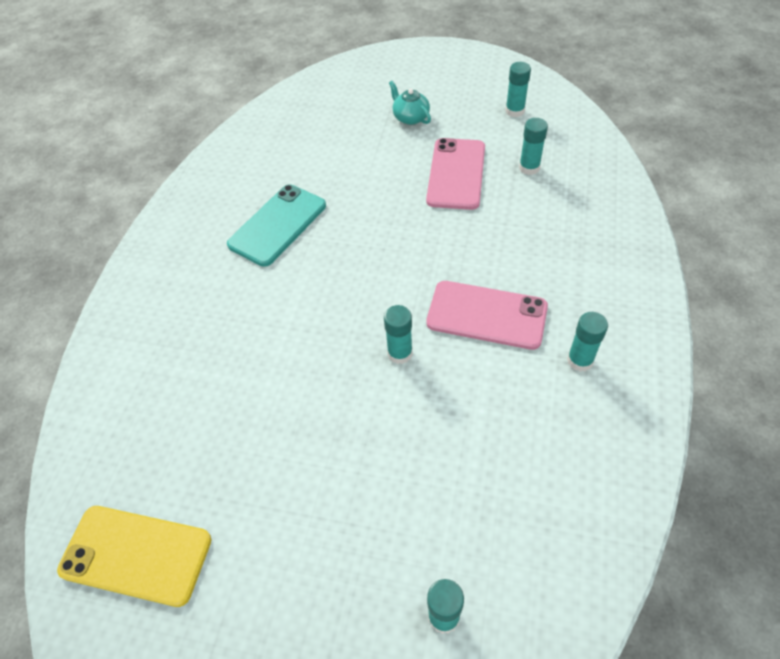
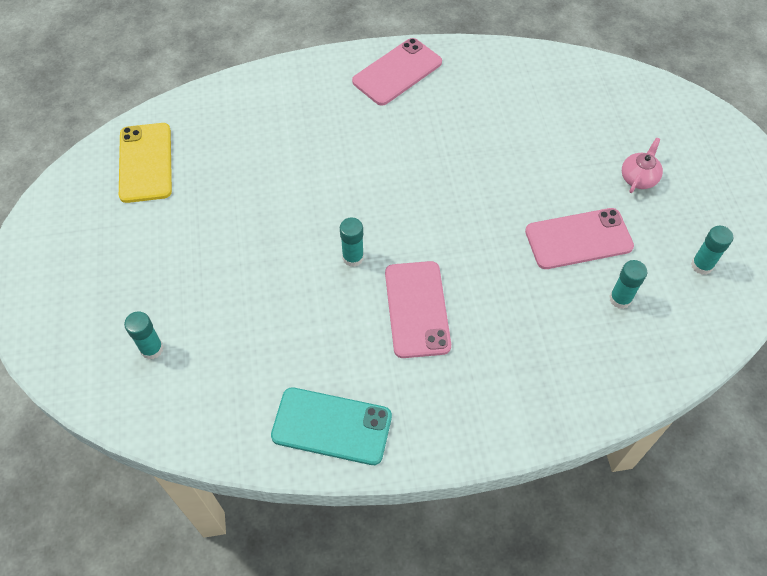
camera: 65 degrees right, 5 degrees up
(177, 245) = (397, 72): none -> pink phone
(278, 225) = (449, 127): turquoise phone -> turquoise phone (332, 426)
(410, 117) = (638, 178): turquoise teapot -> pink teapot
(580, 360) = (397, 392): turquoise glue stick -> none

